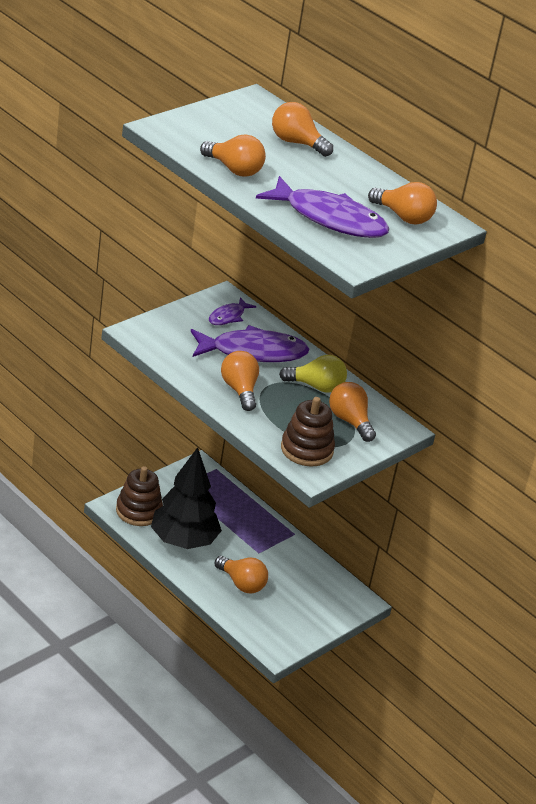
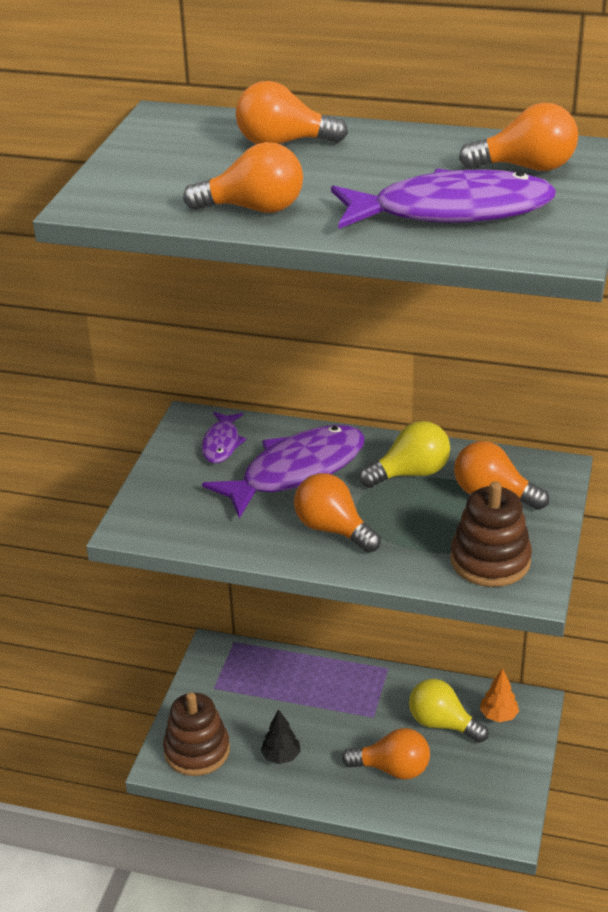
camera: 25 degrees left, 0 degrees up
(183, 541) = (281, 756): black tree -> black tree, size x0.40
(296, 579) = (442, 723): none -> yellow light bulb
(335, 595) = (498, 715): none -> orange tree

